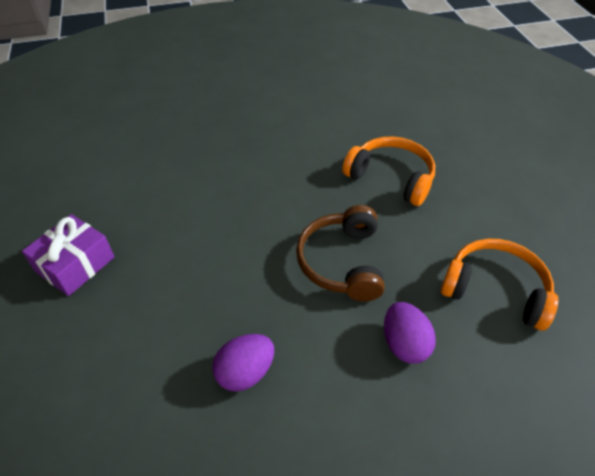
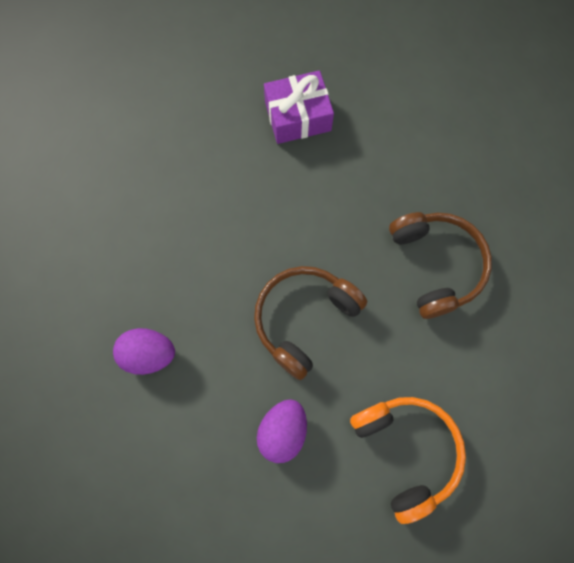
camera: 40 degrees right, 25 degrees up
(75, 264) = (100, 156): purple gift -> purple gift (298, 116)
(391, 177) = (436, 265): orange headphones -> brown headphones

